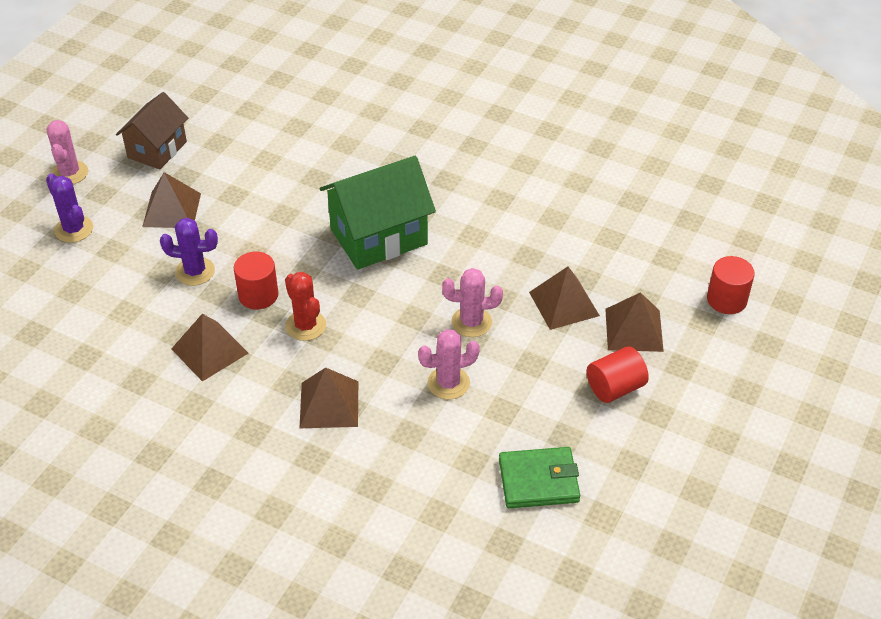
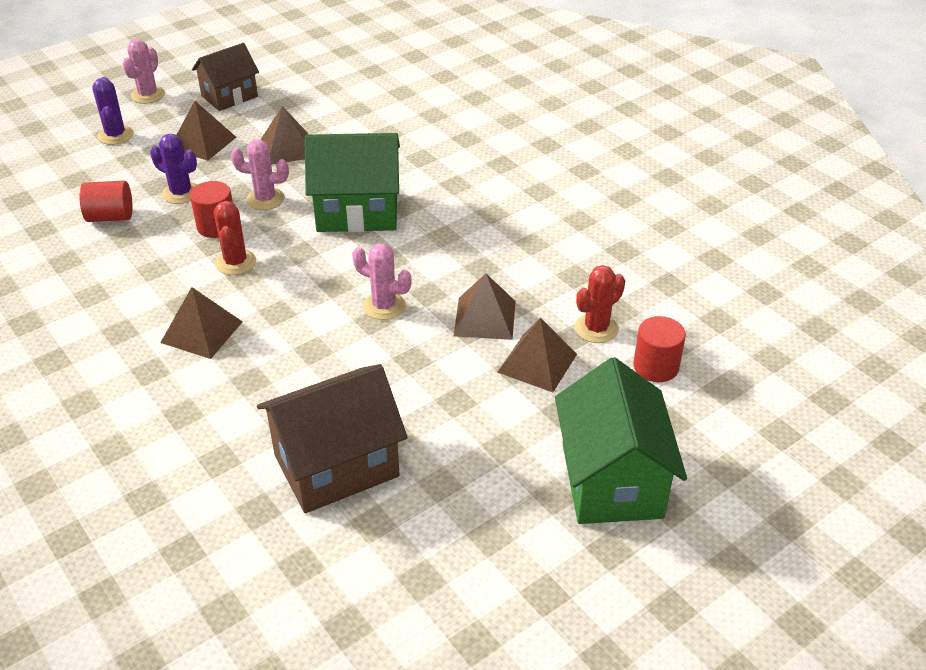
camera: 25 degrees right, 5 degrees down
(209, 351) = (140, 256): brown pyramid -> brown pyramid (287, 148)
(448, 383) = (321, 350): pink cactus -> pink cactus (265, 199)
(538, 481) = (336, 465): green wallet -> brown house
(615, 387) = (478, 408): red cylinder -> red cylinder (110, 217)
(659, 282) = (596, 328): none -> red cactus
(756, 410) = (612, 480): none -> green house

